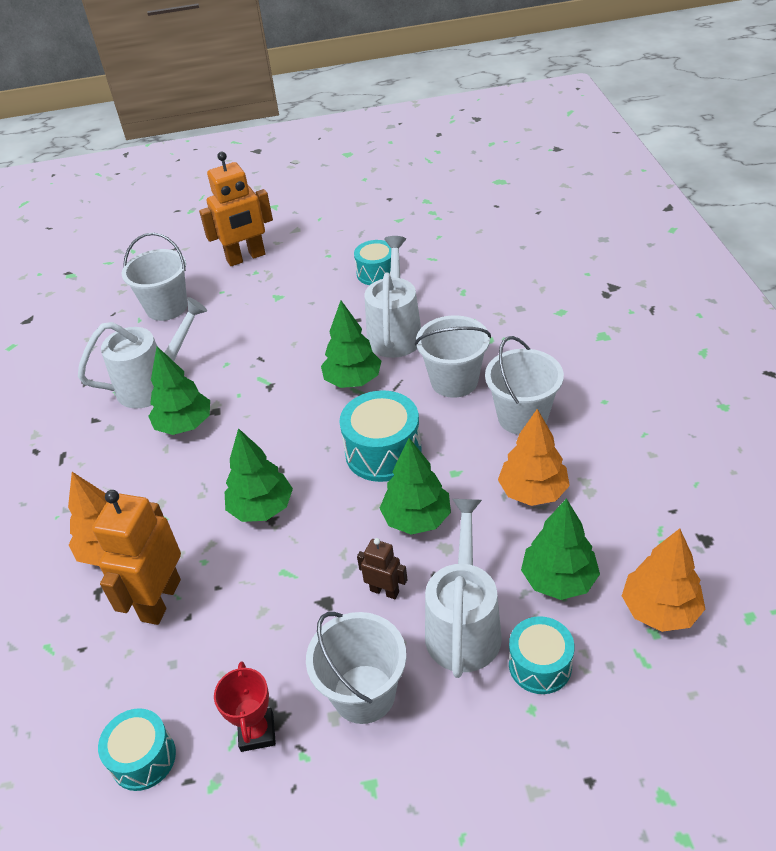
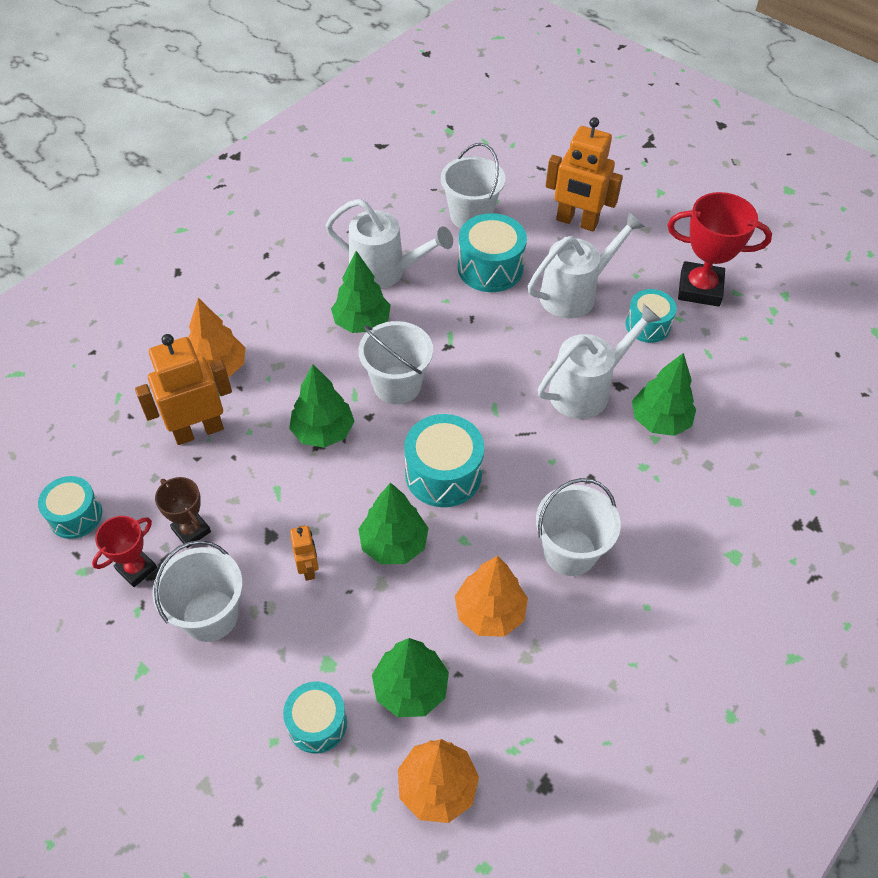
camera: 45 degrees right, 10 degrees up
(228, 323) = (490, 268): none -> turquoise drum
(260, 662) = (191, 530): none -> brown trophy
(353, 380) = (503, 398): green tree -> green tree (659, 421)
(376, 233) = (699, 288): none -> red trophy
(384, 591) = (308, 568): brown robot -> orange robot
(454, 381) = (567, 472): white bucket -> white bucket (397, 385)
(464, 624) = (317, 644): white watering can -> white watering can (575, 293)

